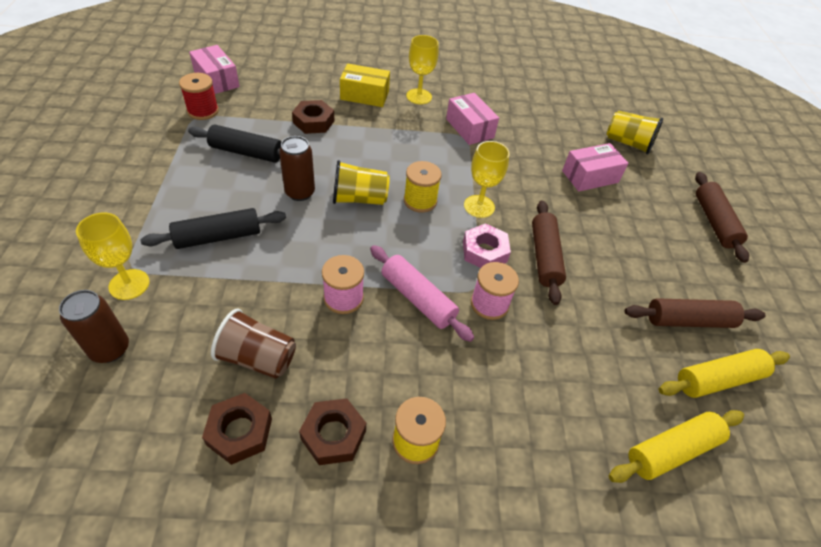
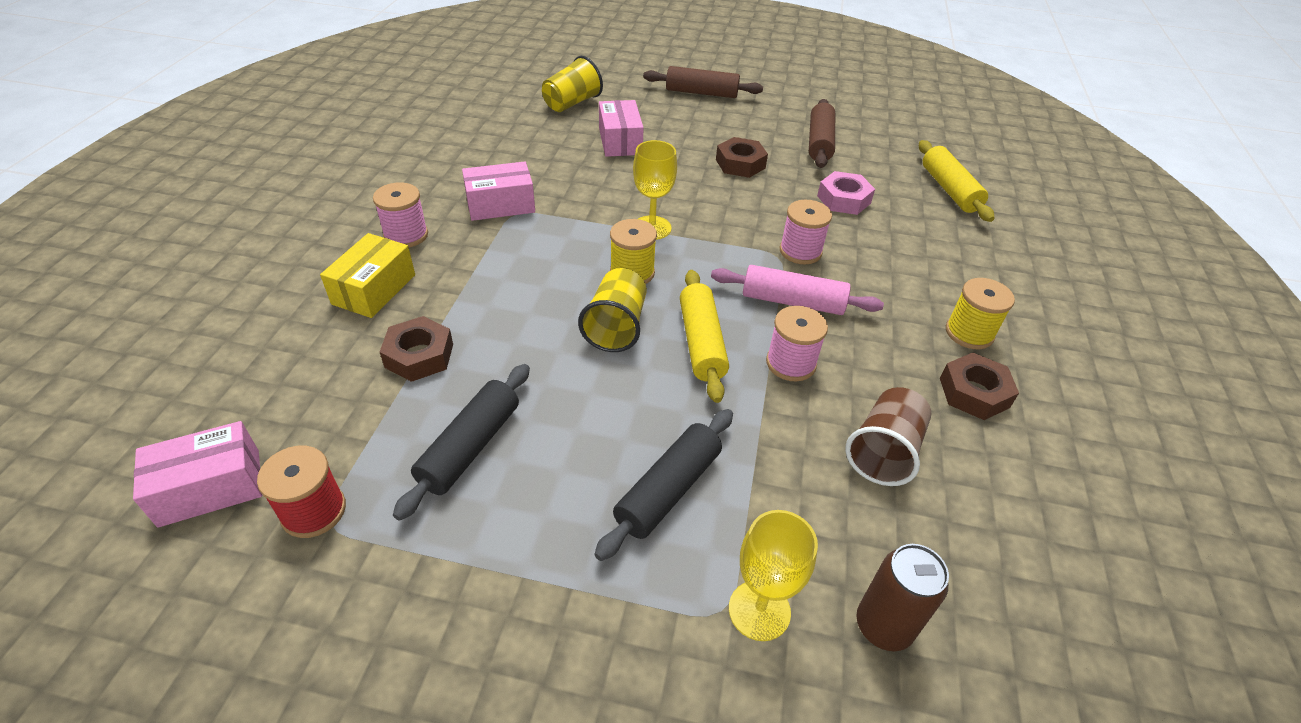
camera: 75 degrees left, 5 degrees down
(218, 237) = (668, 490): black rolling pin -> black rolling pin turned 45 degrees clockwise
(239, 431) = (985, 473): brown nut -> brown nut (740, 164)
(300, 192) = (589, 387): brown can -> none
(418, 299) = (792, 301): pink rolling pin -> pink rolling pin turned 45 degrees clockwise
(419, 96) = (406, 235): yellow goblet -> pink spool
(484, 251) = (725, 239): pink nut -> pink nut (843, 199)
(544, 257) = (737, 200): brown rolling pin -> none
(718, 379) = (880, 148): yellow rolling pin -> yellow rolling pin (701, 343)

